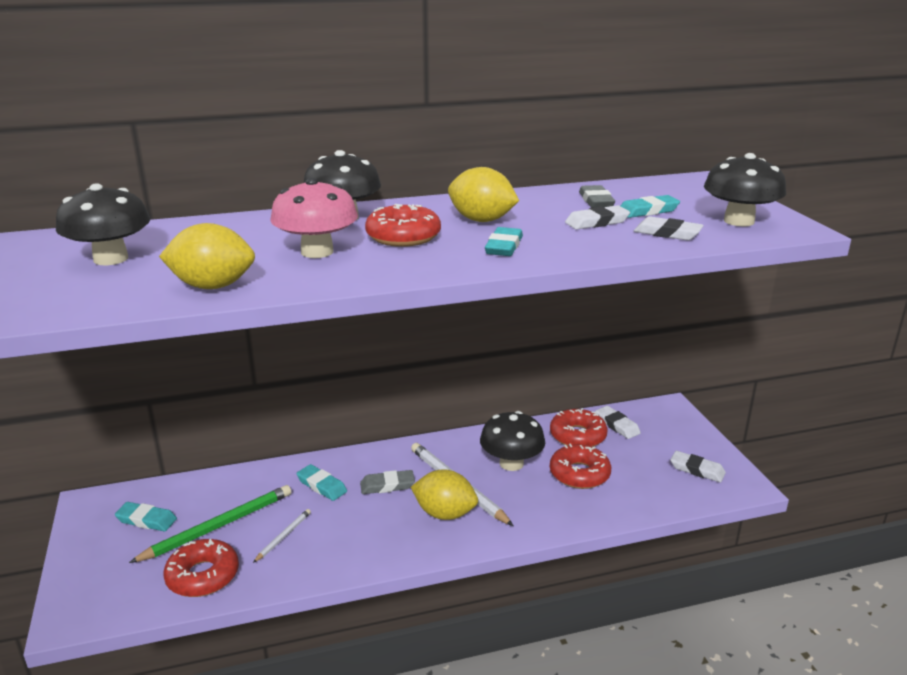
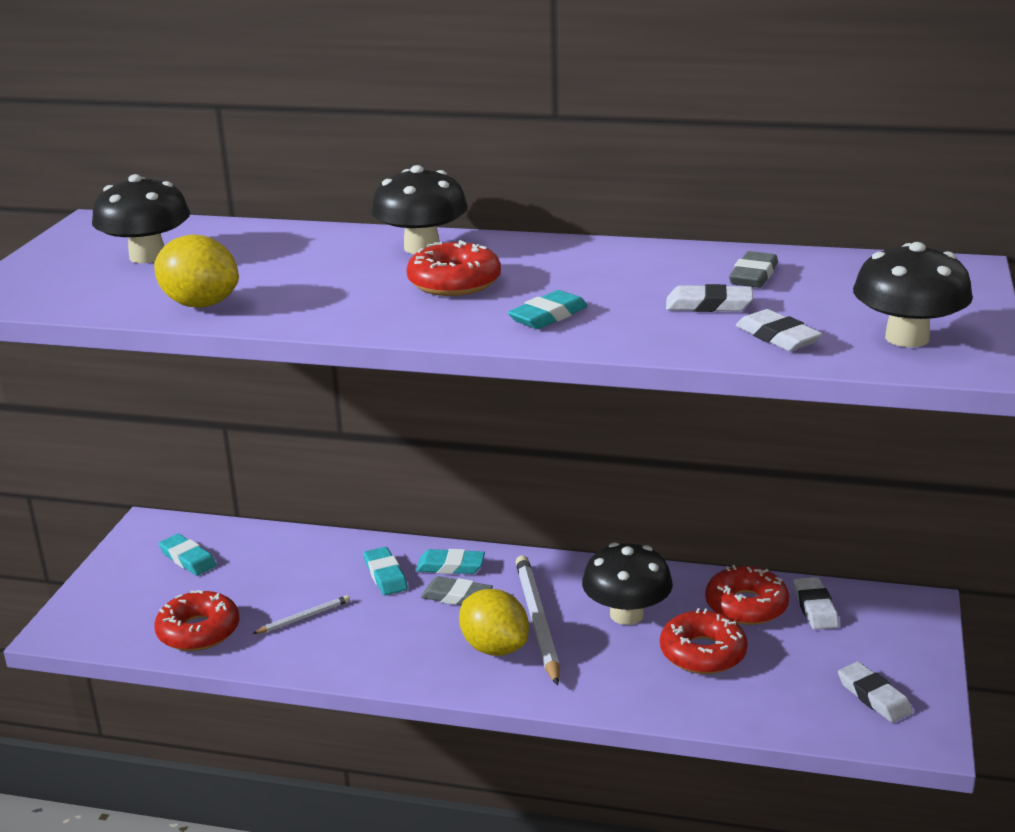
camera: 30 degrees right, 0 degrees up
(218, 526) = (250, 586): green pencil -> none
(317, 252) = (342, 284): pink mushroom -> none
(481, 220) = (570, 277): yellow lemon -> none
(648, 211) = (801, 301): turquoise eraser -> turquoise eraser (450, 566)

